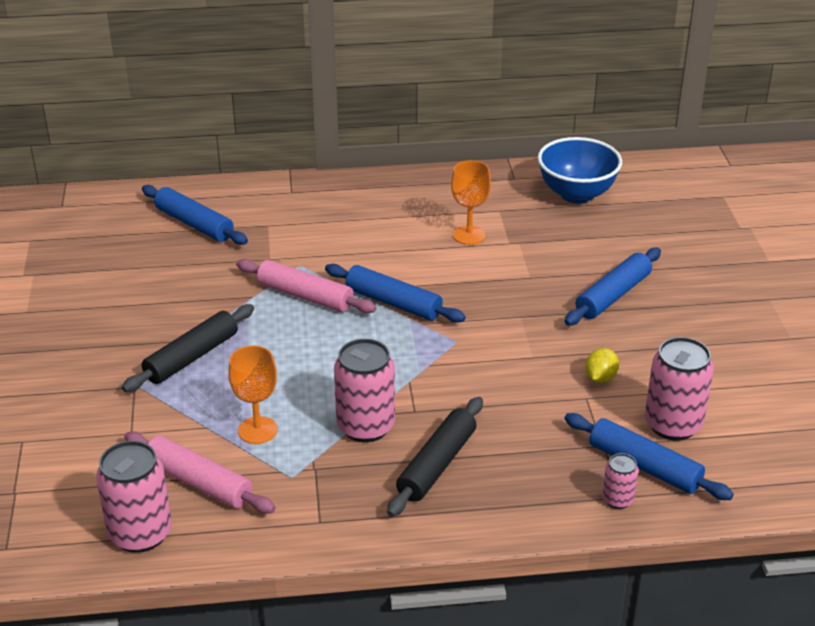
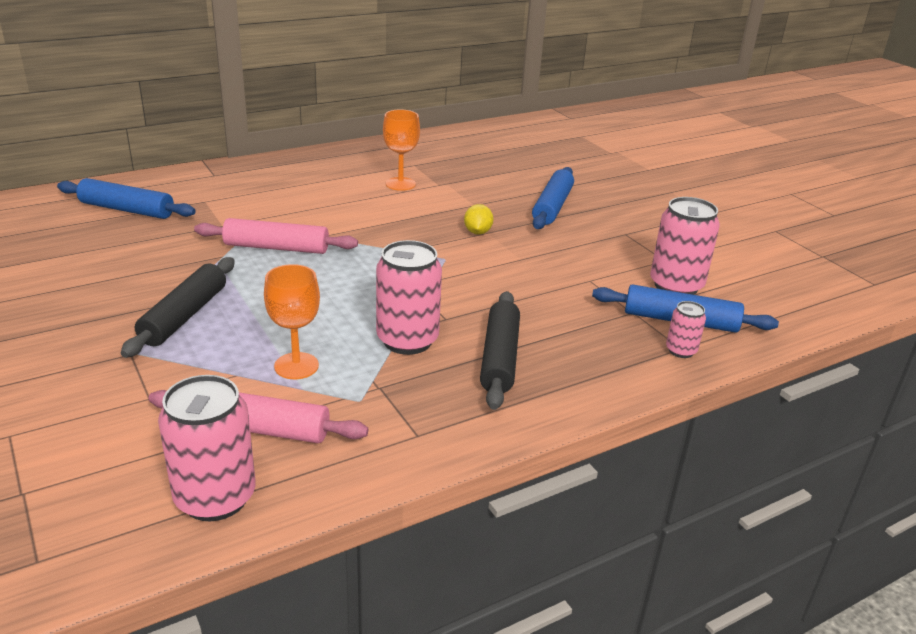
camera: 25 degrees left, 5 degrees down
(393, 303) = (366, 240): blue rolling pin -> none
(576, 194) = (469, 147): blue bowl -> none
(600, 378) = (589, 264): yellow lemon -> yellow lemon (477, 232)

